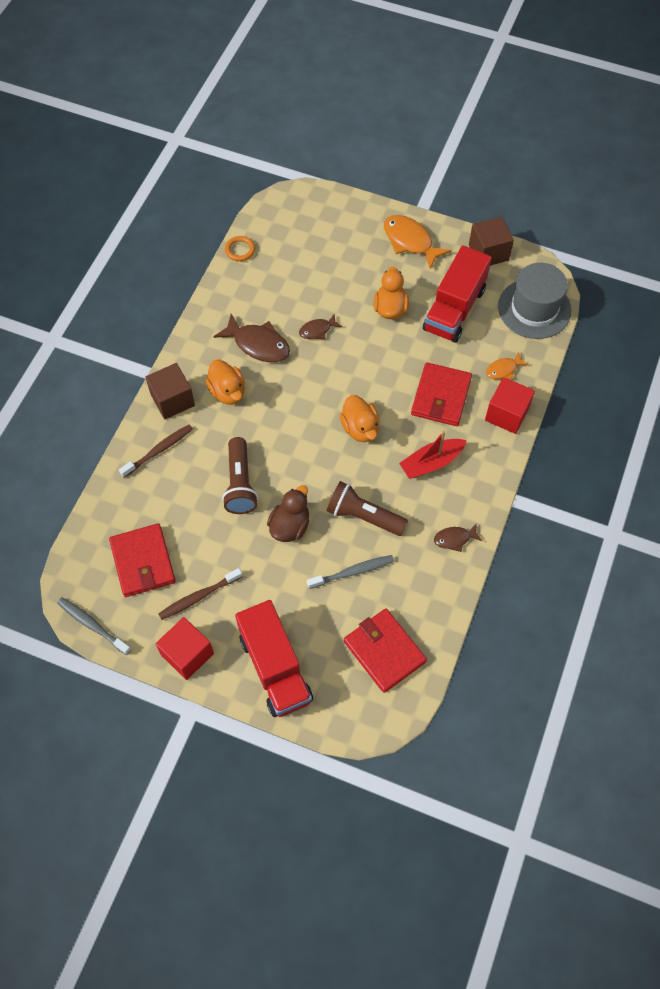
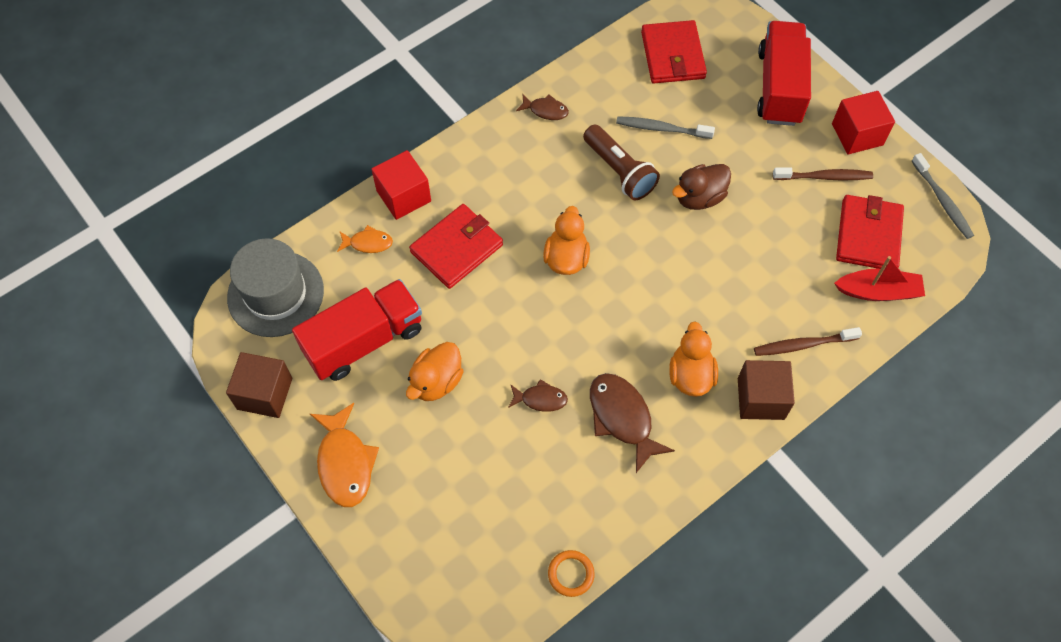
camera: 150 degrees left, 0 degrees up
(240, 484) = (729, 264): brown flashlight -> none
(431, 463) = (517, 187): red boat -> red boat (878, 291)

